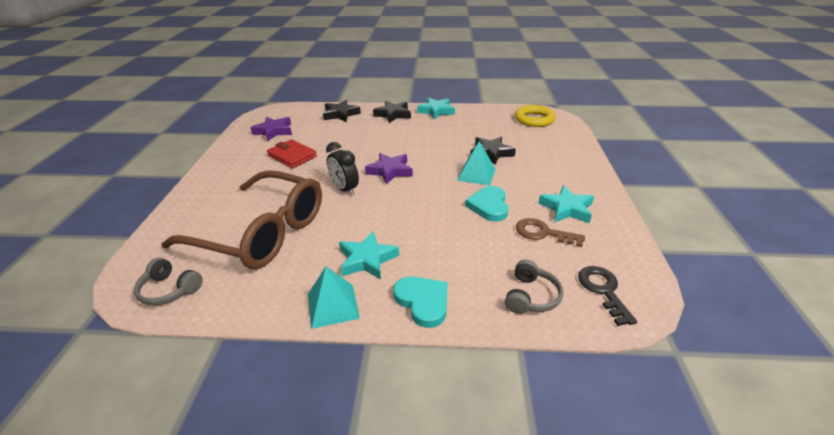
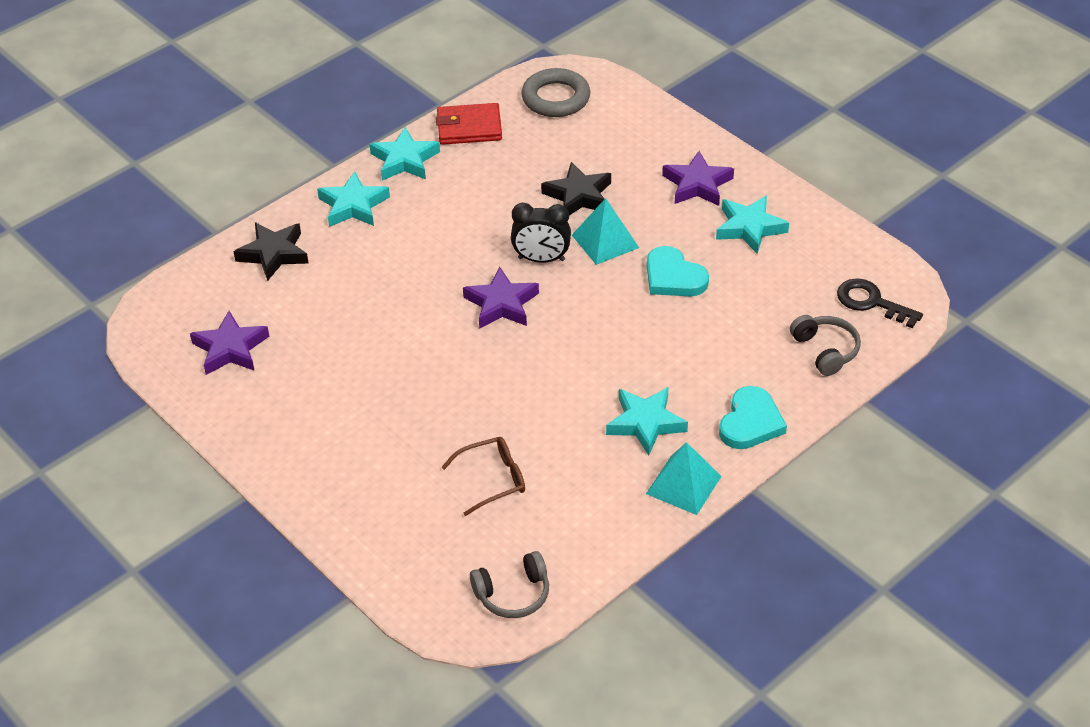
camera: 45 degrees left, 10 degrees up
(261, 232) = (492, 479): brown glasses -> brown glasses, size x0.40
(292, 156) = (338, 368): red wallet -> red wallet (469, 128)
(344, 189) = (490, 366): black clock -> black clock (541, 259)
(393, 114) = (353, 205): black star -> turquoise star
(423, 302) = (750, 422): turquoise heart -> turquoise heart turned 105 degrees clockwise
(534, 119) = (556, 98): yellow ring -> grey ring
(543, 233) = (761, 275): brown key -> none
(561, 177) = (697, 184): none -> purple star

